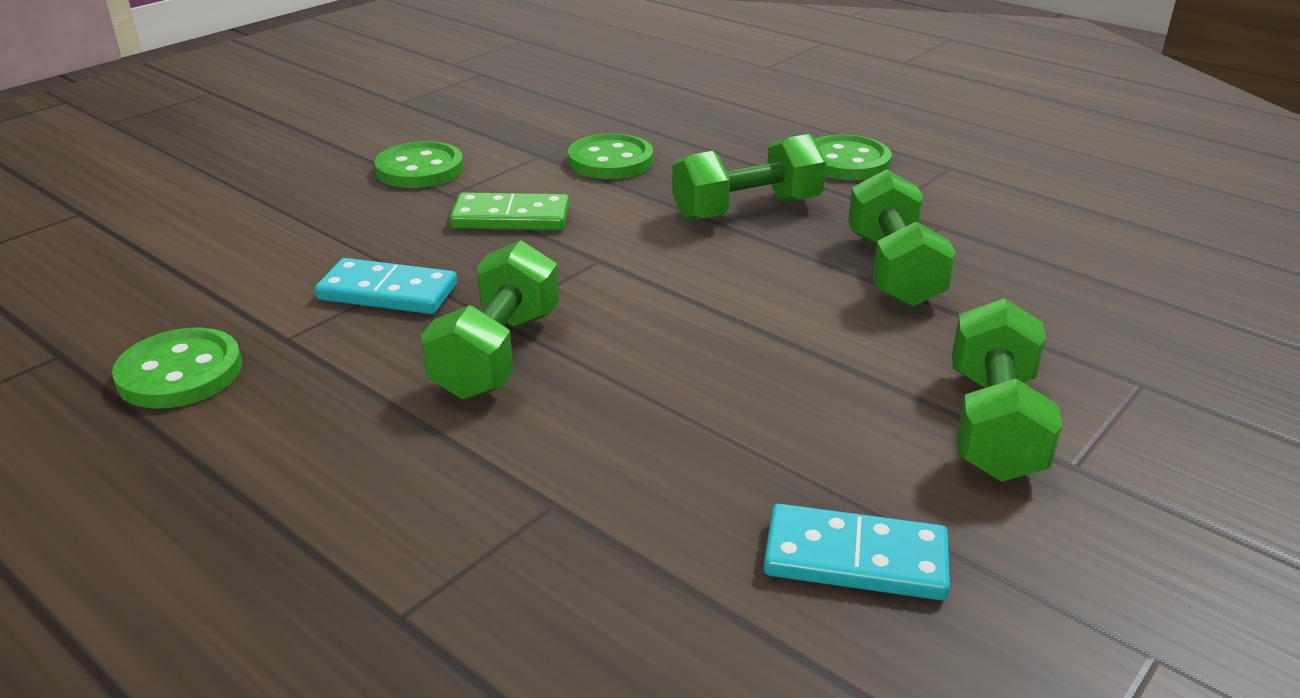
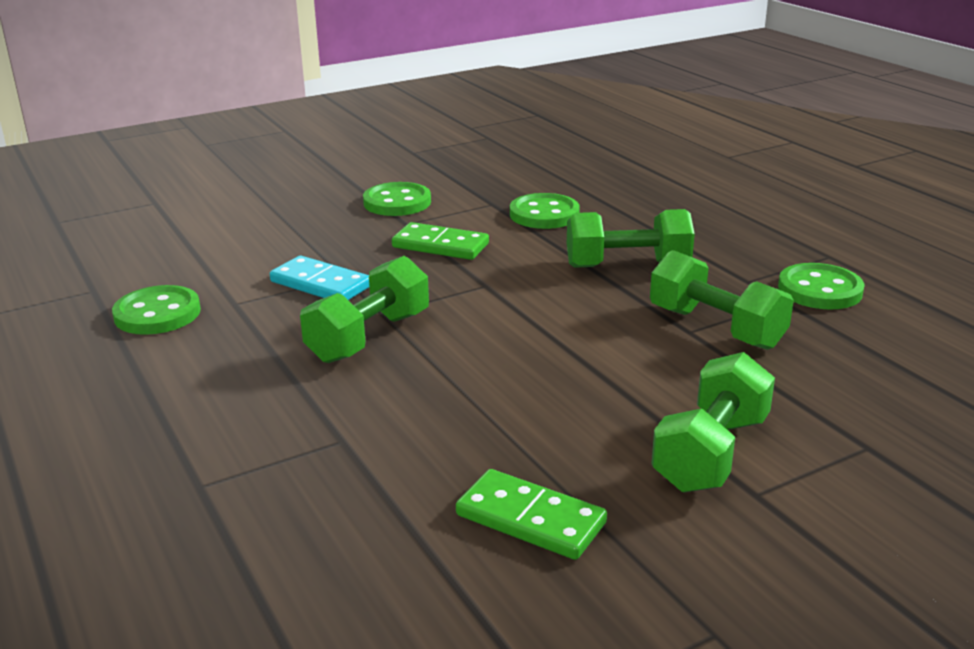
camera: 20 degrees right, 5 degrees down
(846, 162) = (740, 240): green button -> green button (819, 290)
(855, 558) = (530, 519): turquoise domino -> green domino
(893, 270) = (716, 328): green dumbbell -> green dumbbell turned 60 degrees counterclockwise

